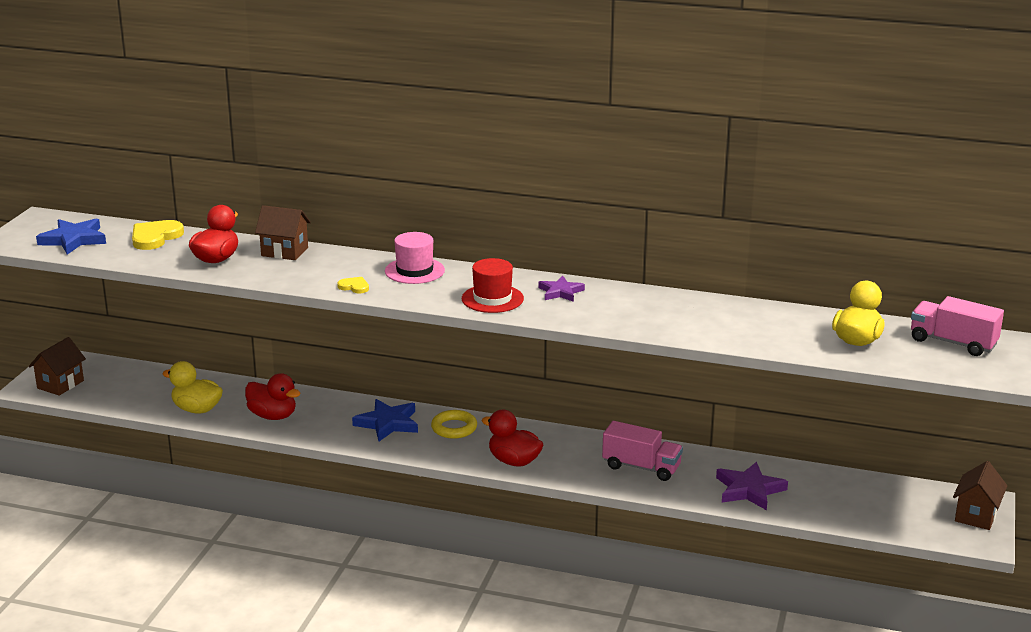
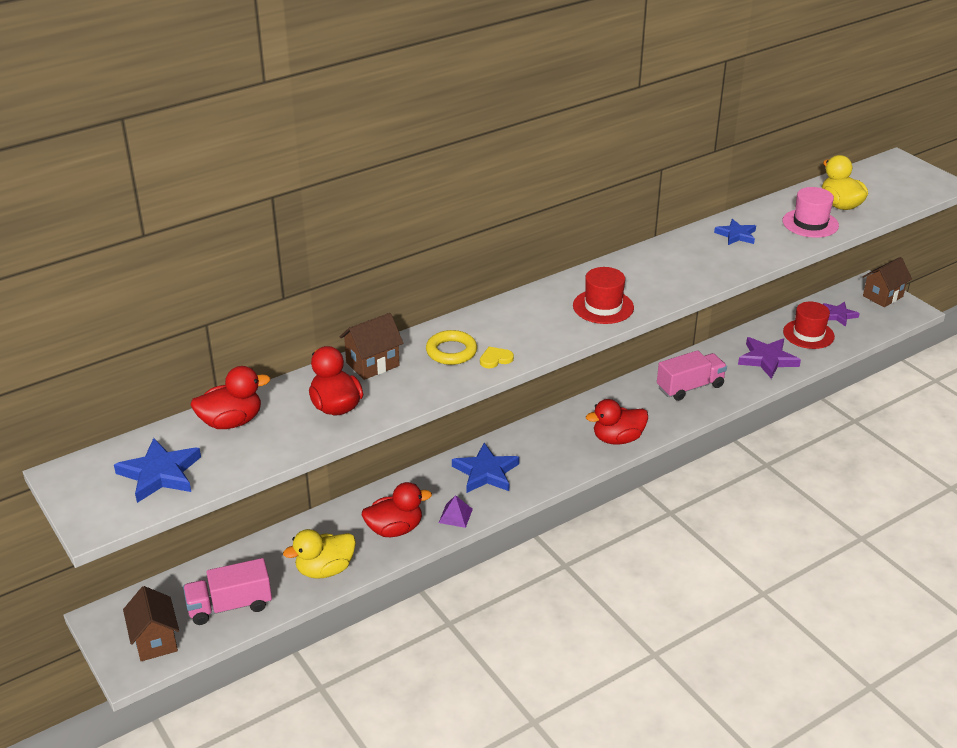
camera: 50 degrees left, 10 degrees up
(155, 237) = (231, 422): yellow heart -> red duck
(319, 432) = (455, 515): none -> purple pyramid
(414, 271) = (503, 318): pink hat -> pink hat (810, 223)
(454, 428) = (534, 443): yellow ring -> yellow ring (451, 351)
(560, 292) = (628, 274): purple star -> purple star (838, 315)
(707, 313) = (736, 235): none -> blue star
(830, 497) = (808, 334): none -> red hat
(953, 342) = (878, 178): pink truck -> pink truck (230, 606)
(976, 515) = (883, 296): brown house -> brown house turned 75 degrees clockwise

